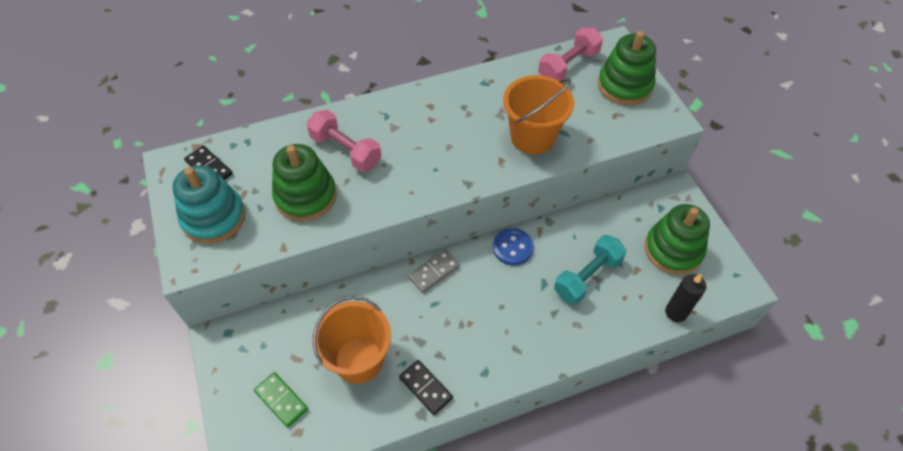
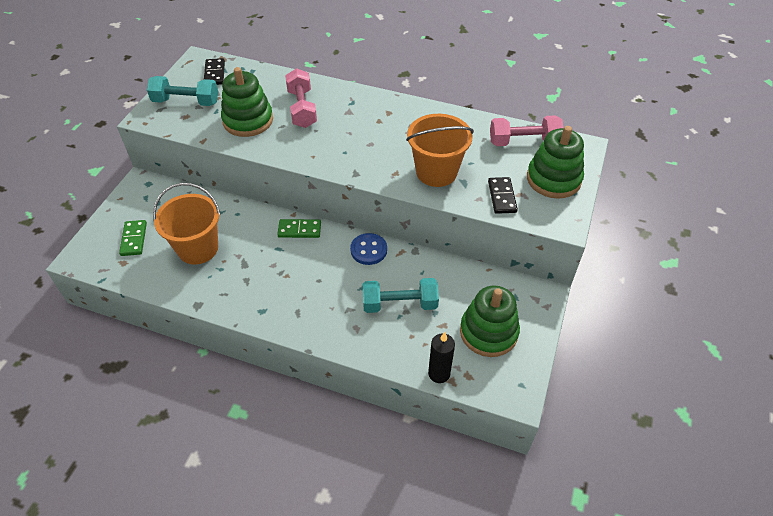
camera: 40 degrees right, 5 degrees down
(214, 217) = (186, 101): turquoise stacking toy -> turquoise dumbbell
(426, 388) = (217, 292): black domino -> black domino (502, 197)
(434, 272) = (299, 230): grey domino -> green domino

